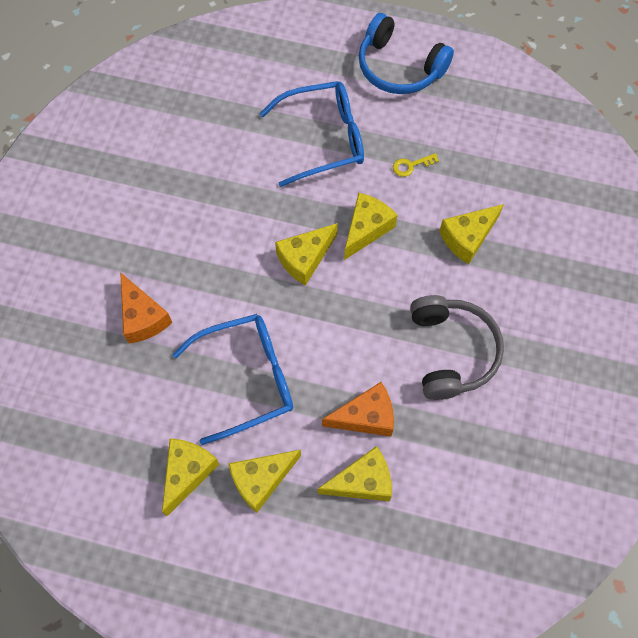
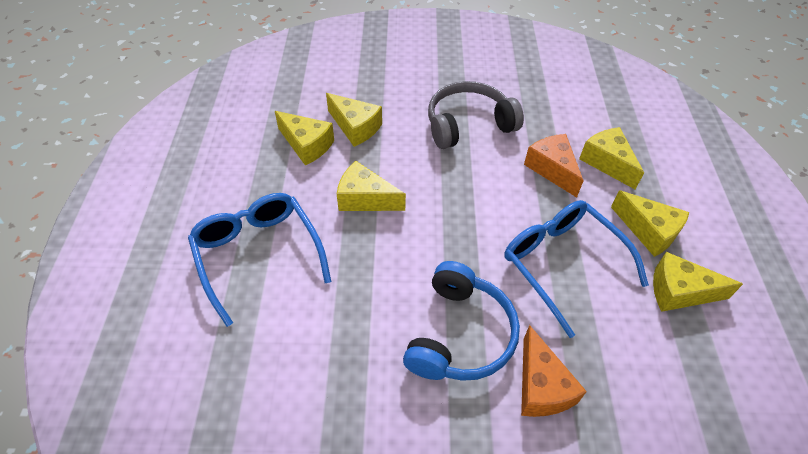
camera: 105 degrees left, 15 degrees down
(143, 317) = (541, 386): orange cheese -> orange cheese turned 120 degrees clockwise
(305, 258) = (413, 242): yellow cheese -> yellow cheese (307, 145)
(399, 67) = (153, 203): blue headphones -> blue headphones (459, 334)
(411, 165) = (283, 176): yellow key -> none

